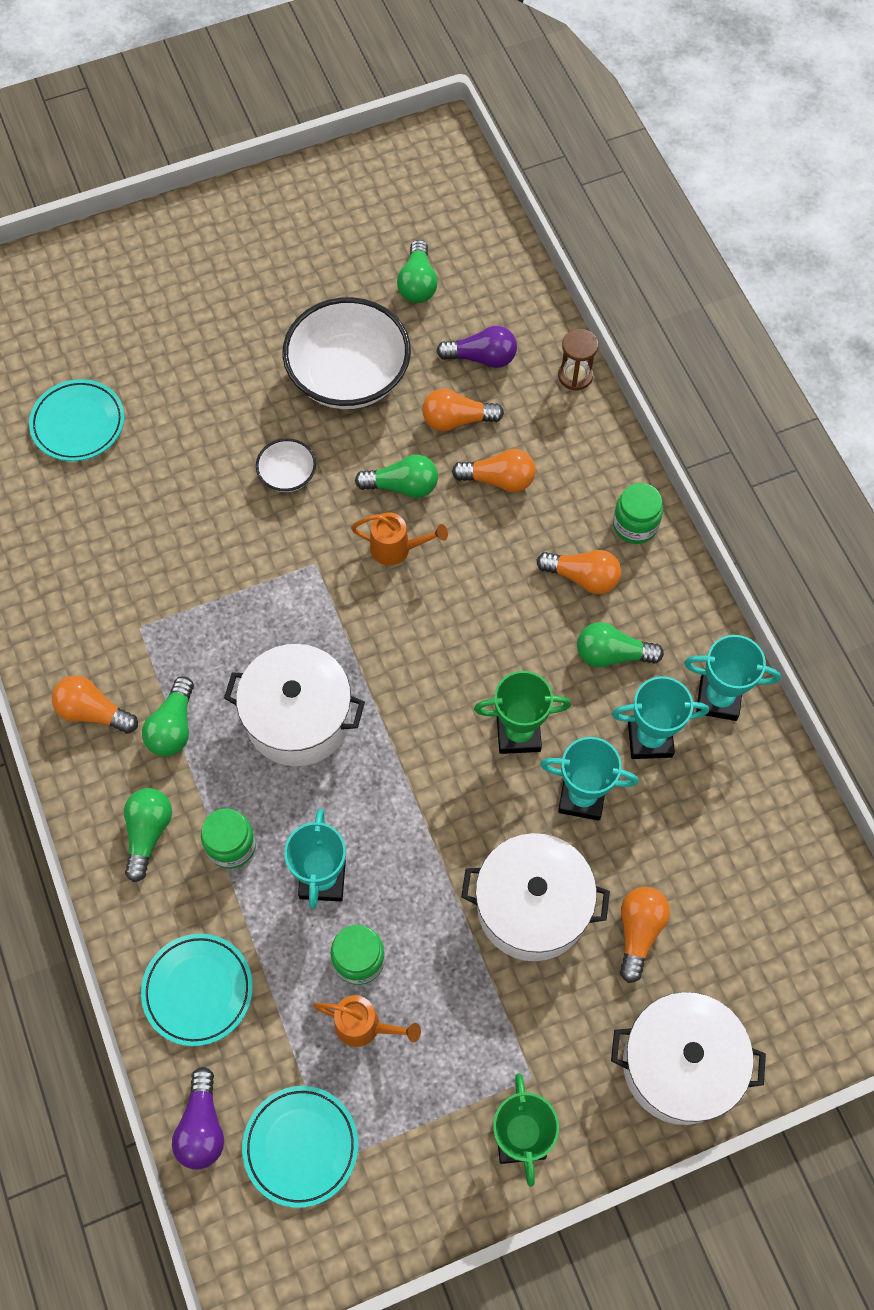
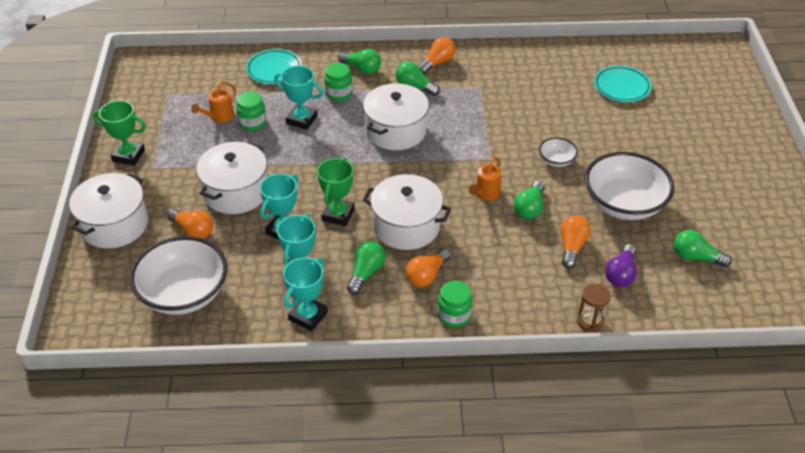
camera: 110 degrees right, 20 degrees down
(202, 1126) = (212, 59): purple light bulb -> none
(301, 1146) = (181, 85): turquoise plate -> none
(499, 480) = (517, 255): orange light bulb -> none
(503, 632) = (406, 226): none -> white pot
(758, 882) = (184, 293): none -> white bowl

